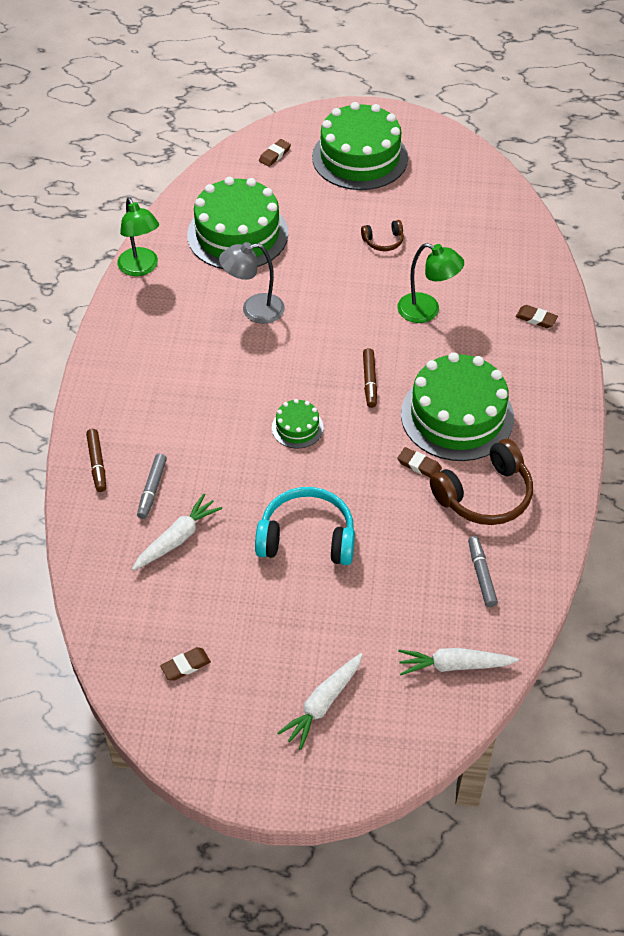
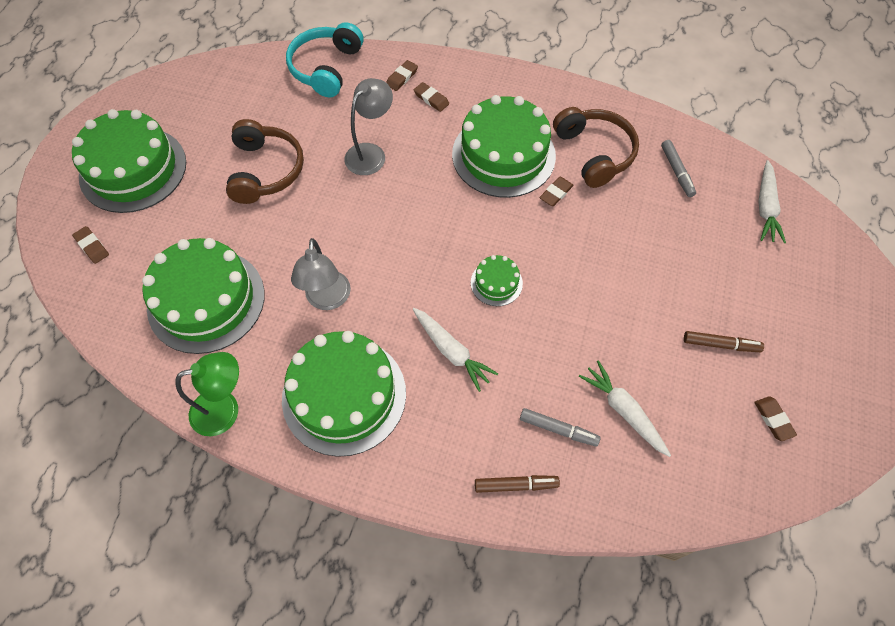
camera: 80 degrees left, 10 degrees up
(164, 338) = (344, 395): none -> green cake
(307, 537) = (630, 294): turquoise headphones -> turquoise headphones (326, 68)
(323, 704) = (808, 309): white carrot -> white carrot (451, 351)
(369, 381) = (449, 213): brown marker -> brown marker (721, 345)
(383, 241) = (265, 170): brown headphones -> brown headphones, size x1.98
(427, 311) = (371, 153): green lamp -> grey lamp
(481, 574) = (676, 171): grey marker -> grey marker turned 105 degrees counterclockwise
(514, 347) = (431, 99): none -> brown eraser

